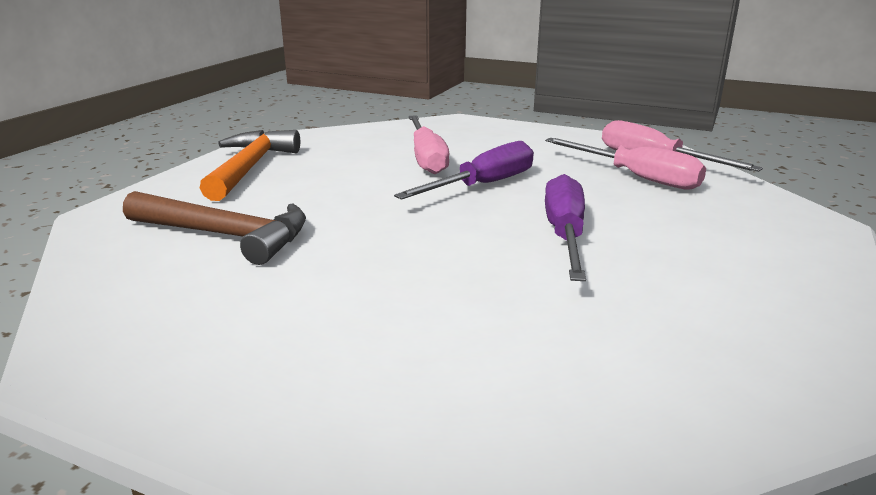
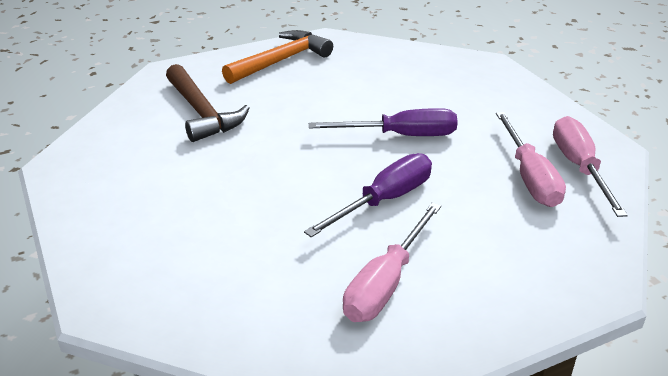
camera: 40 degrees right, 10 degrees up
(426, 158) = (401, 95): pink screwdriver -> pink screwdriver (386, 283)

